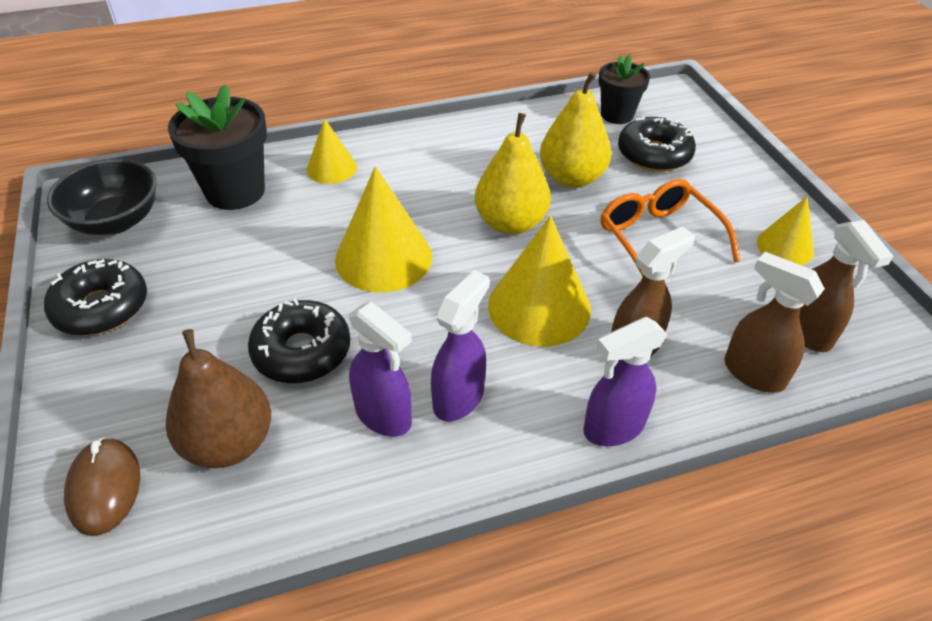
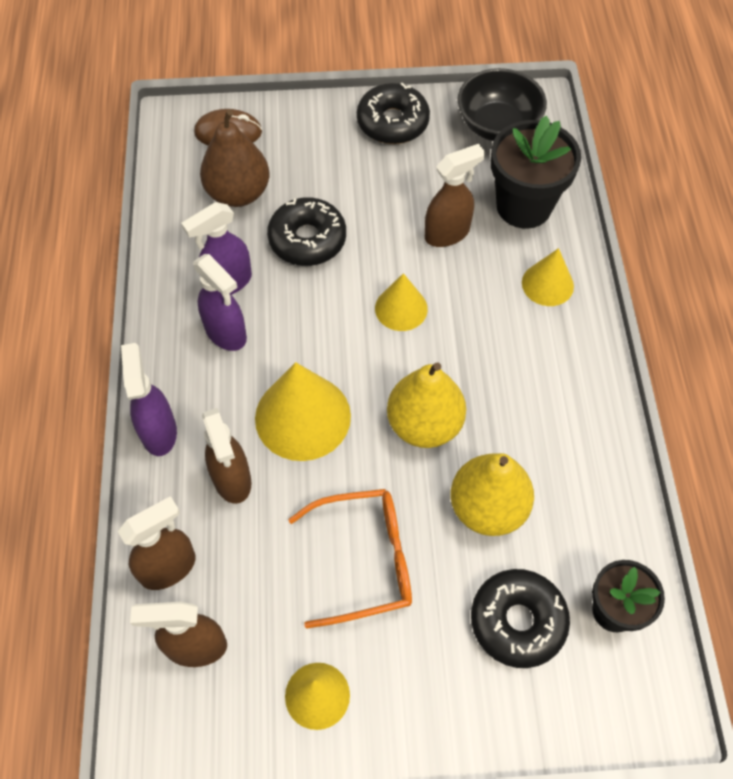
camera: 105 degrees right, 15 degrees up
(277, 238) = (447, 233): none -> brown spray bottle
(383, 257) = (401, 308): yellow cone -> yellow cone, size x0.59

